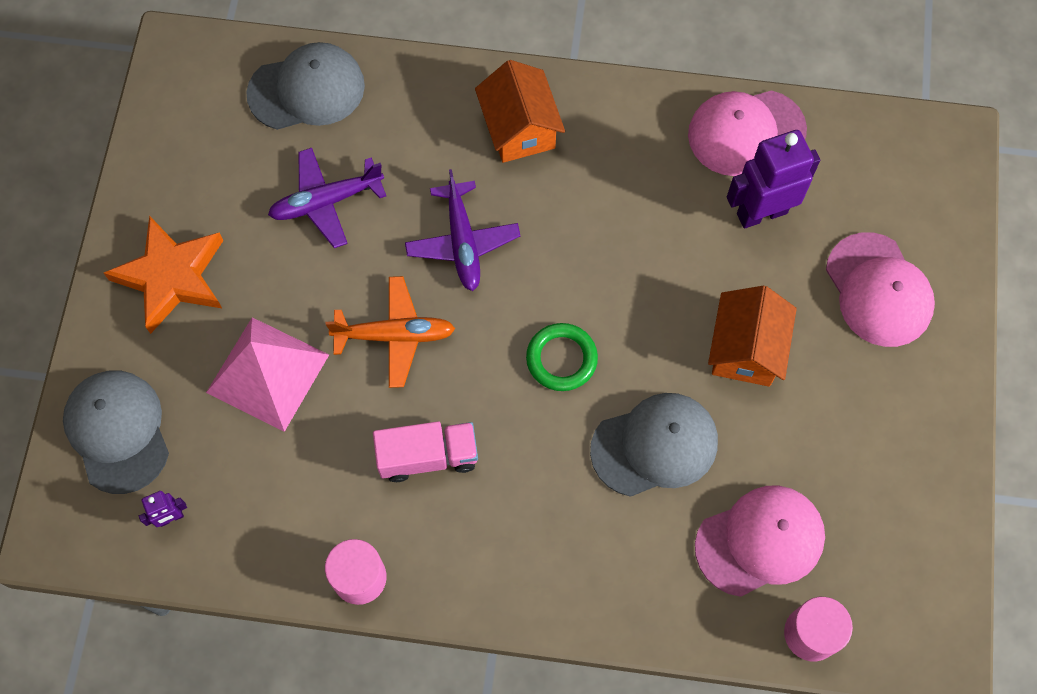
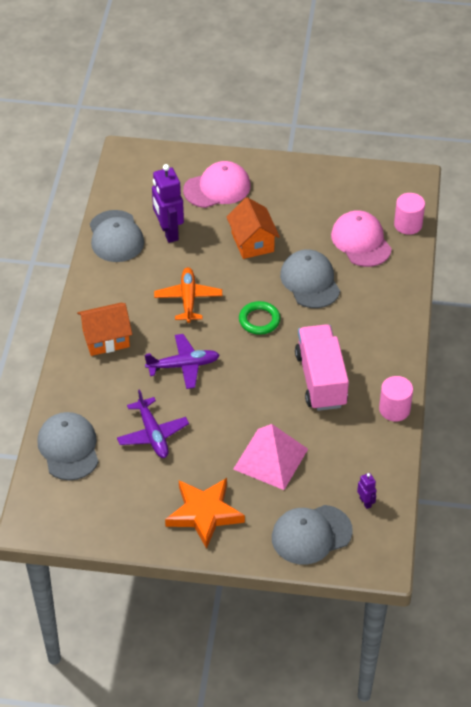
camera: 90 degrees left, 20 degrees down
(395, 335) = (245, 397): orange plane -> orange plane (188, 299)
(428, 456) = (321, 380): pink truck -> pink truck, size x1.53
(746, 132) = (116, 236): pink cap -> grey cap
(746, 349) = (252, 242): orange house -> orange house turned 60 degrees clockwise

